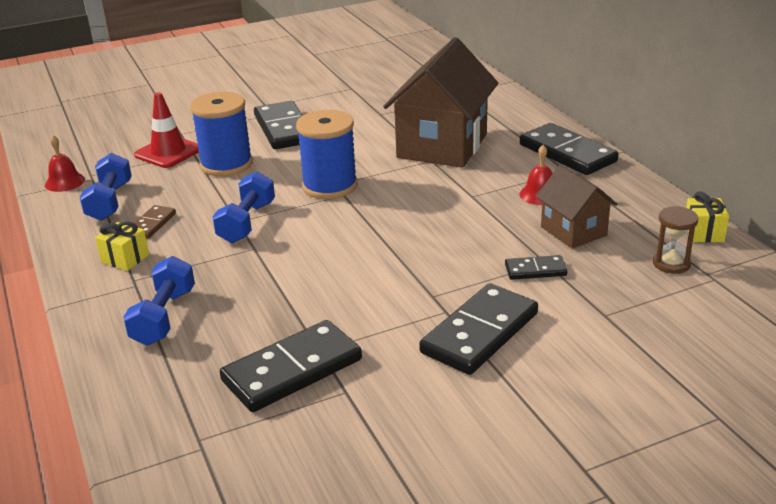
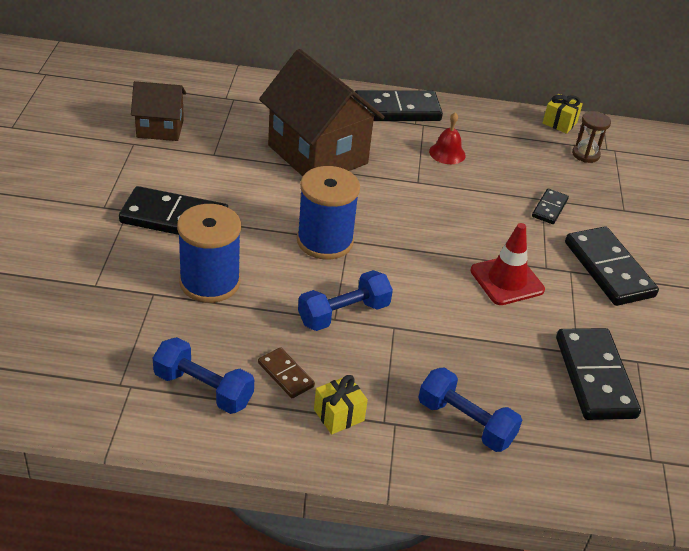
camera: 65 degrees left, 10 degrees up
(64, 182) = (114, 410): red bell -> none
(168, 152) = (133, 310): red traffic cone -> red traffic cone (507, 280)
(247, 222) = (343, 314): blue dumbbell -> blue dumbbell turned 75 degrees counterclockwise
(573, 231) = (512, 167): brown house -> brown house (160, 128)

